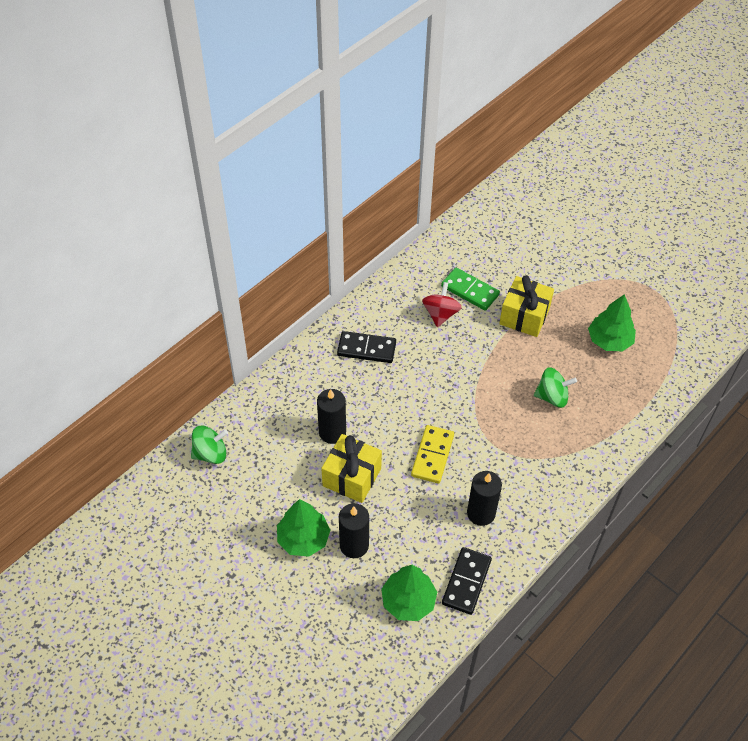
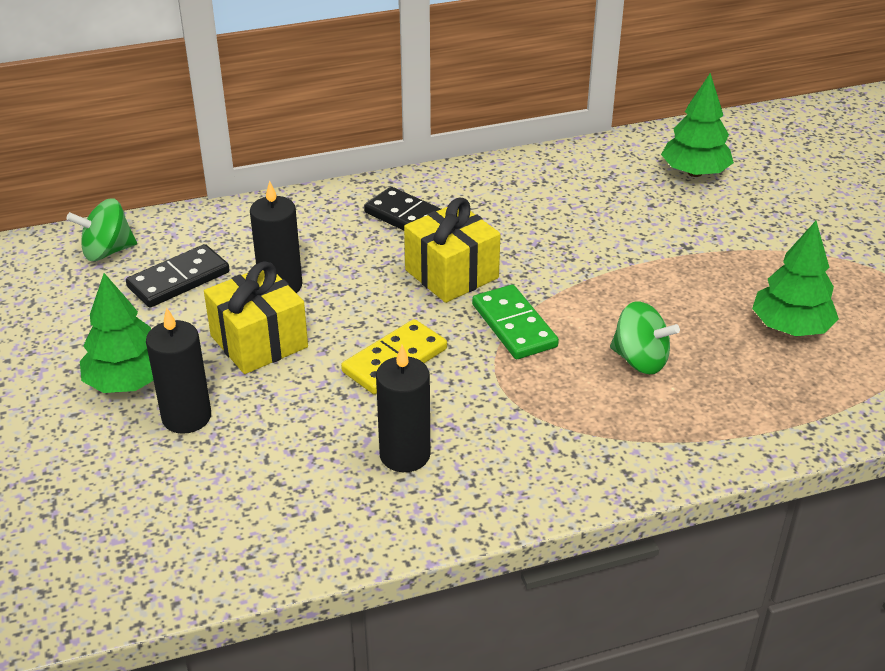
camera: 30 degrees right, 15 degrees down
(210, 453) = (107, 251): green spinning top -> green spinning top turned 150 degrees clockwise
(408, 601) = (196, 515): green tree -> green tree (694, 172)
(440, 314) = (547, 217): red spinning top -> none
(466, 582) = (304, 530): black domino -> black domino (178, 279)
(470, 291) = (612, 206): green domino -> green domino (514, 326)
(524, 316) = (672, 258): yellow gift -> yellow gift (451, 274)

